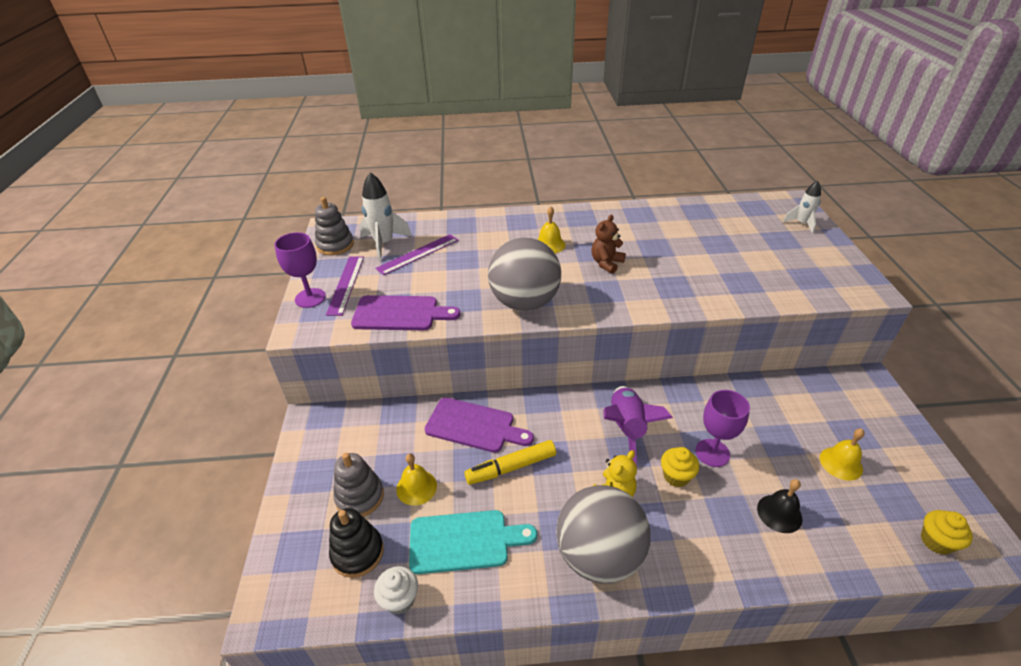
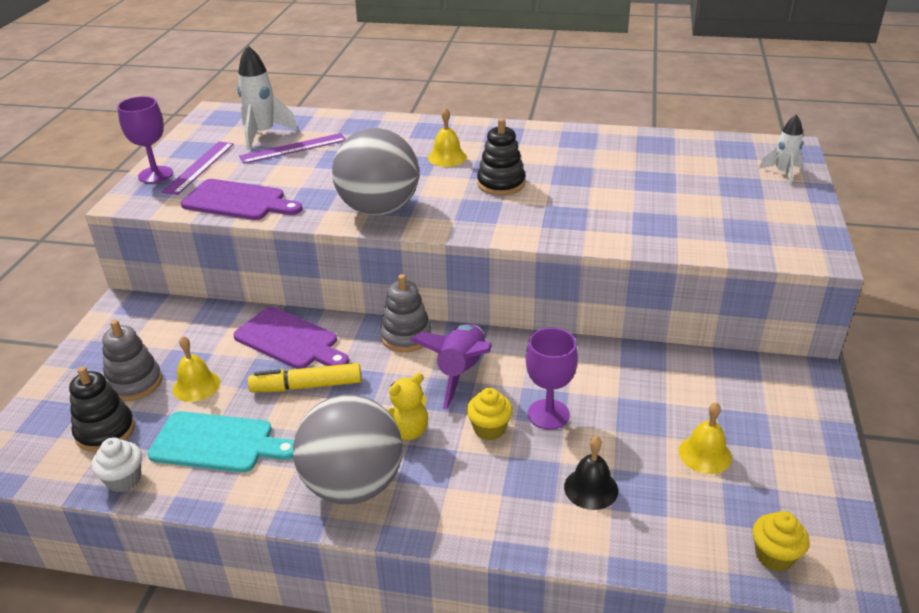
camera: 15 degrees right, 5 degrees down
(335, 245) = (211, 129): grey stacking toy -> grey stacking toy (406, 336)
(606, 263) = (501, 184): brown teddy bear -> black stacking toy

